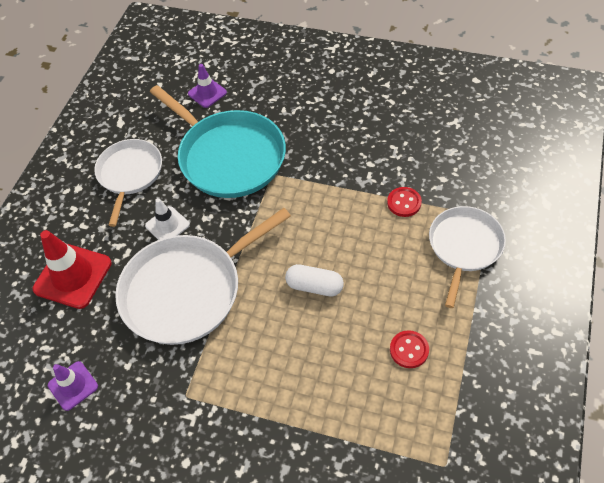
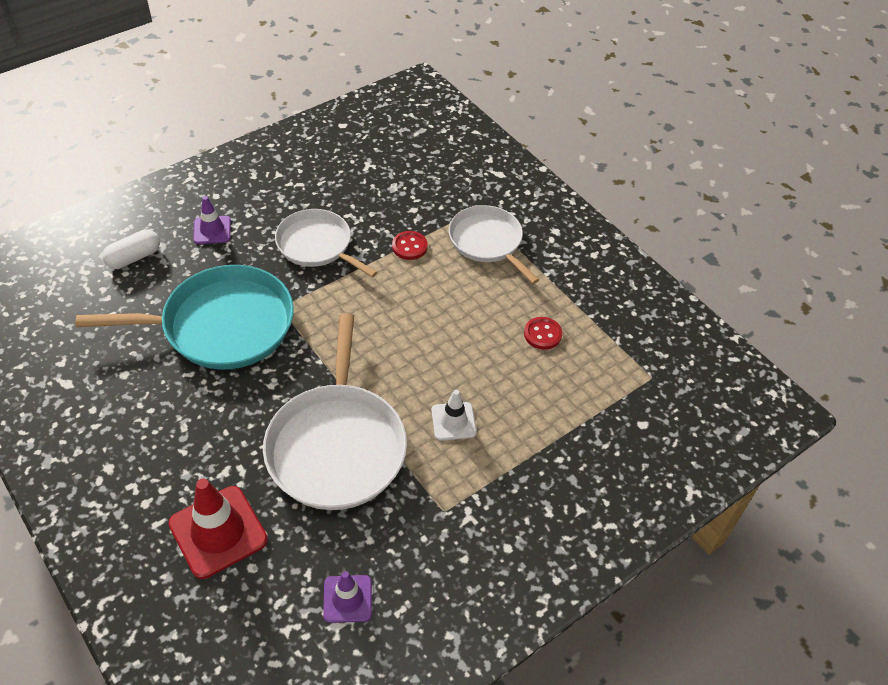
camera: 60 degrees left, 5 degrees down
(130, 174) = (146, 413): white pan -> white pan (317, 245)
(167, 225) = (246, 418): white traffic cone -> white traffic cone (453, 421)
(207, 93) = (123, 293): purple traffic cone -> purple traffic cone (212, 230)
(314, 286) = (427, 354): white capsule -> white capsule (134, 257)

